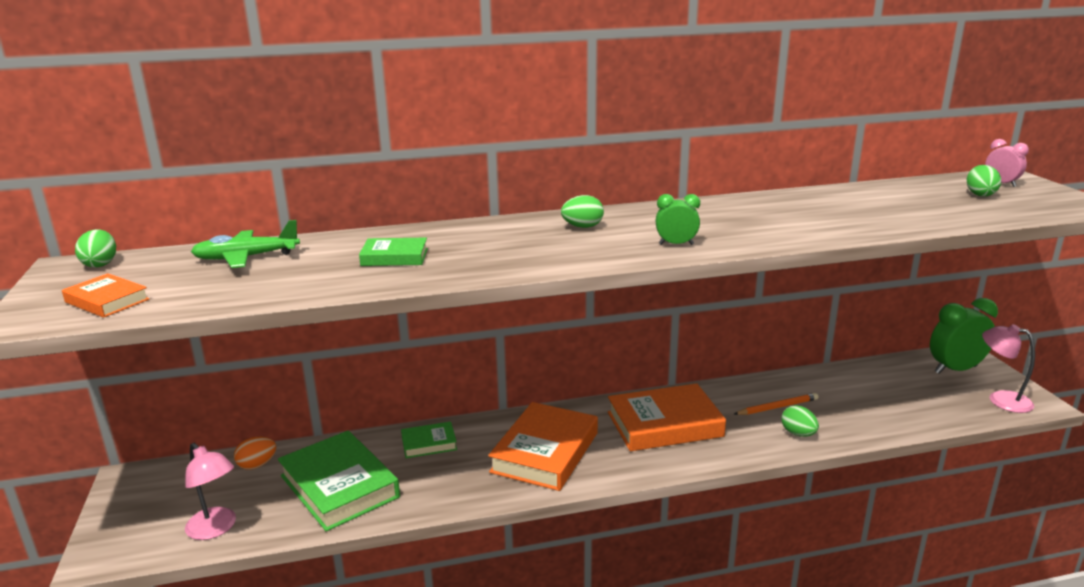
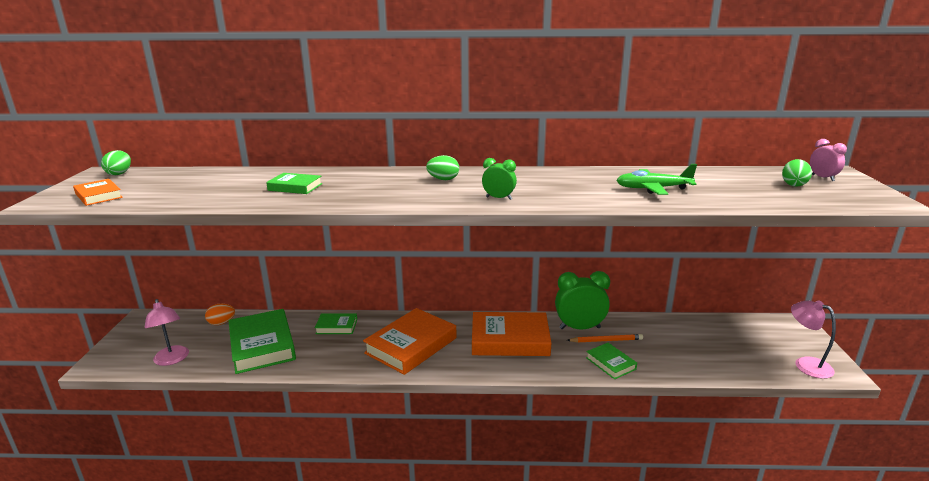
camera: 15 degrees right, 0 degrees up
(246, 258) = (205, 178): green plane -> green plane (653, 189)
(798, 434) = (610, 363): green egg -> green book
(955, 369) = (778, 333): green clock -> green clock (579, 328)

